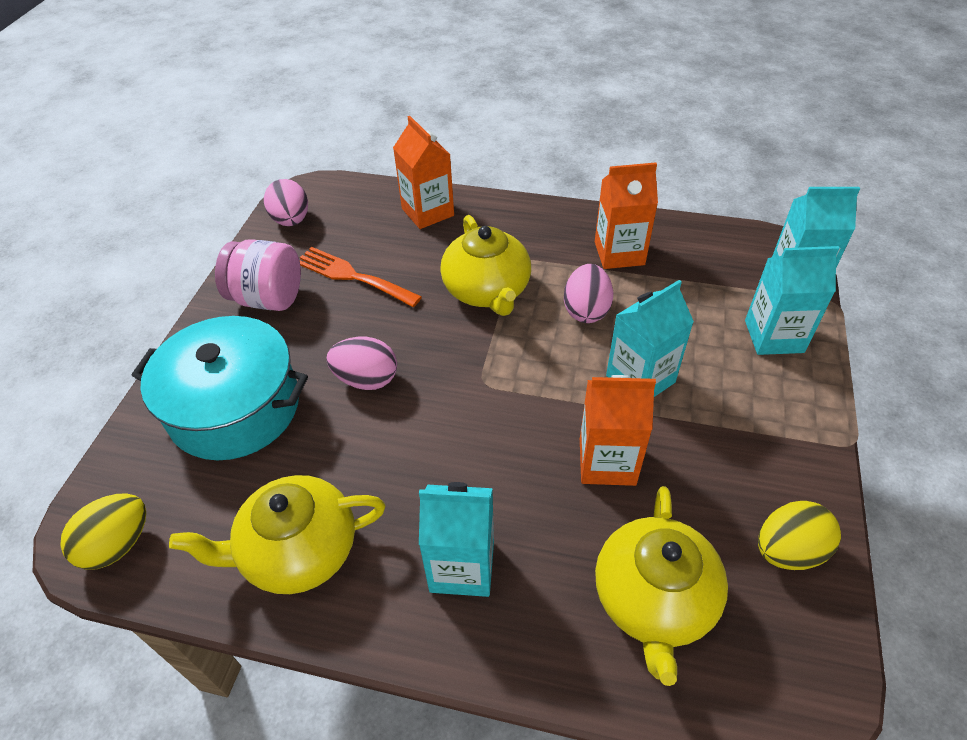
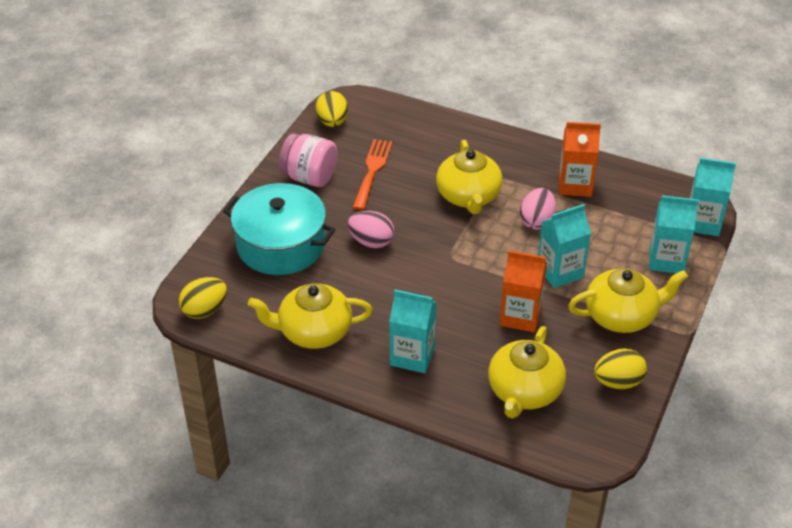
camera: 10 degrees right, 5 degrees down
(291, 220) = (332, 122): pink egg -> yellow egg
(352, 276) = (372, 171): orange fork -> orange fork turned 60 degrees clockwise
(427, 212) = (437, 131): orange carton -> none
(749, 433) = (621, 316): none -> yellow teapot

